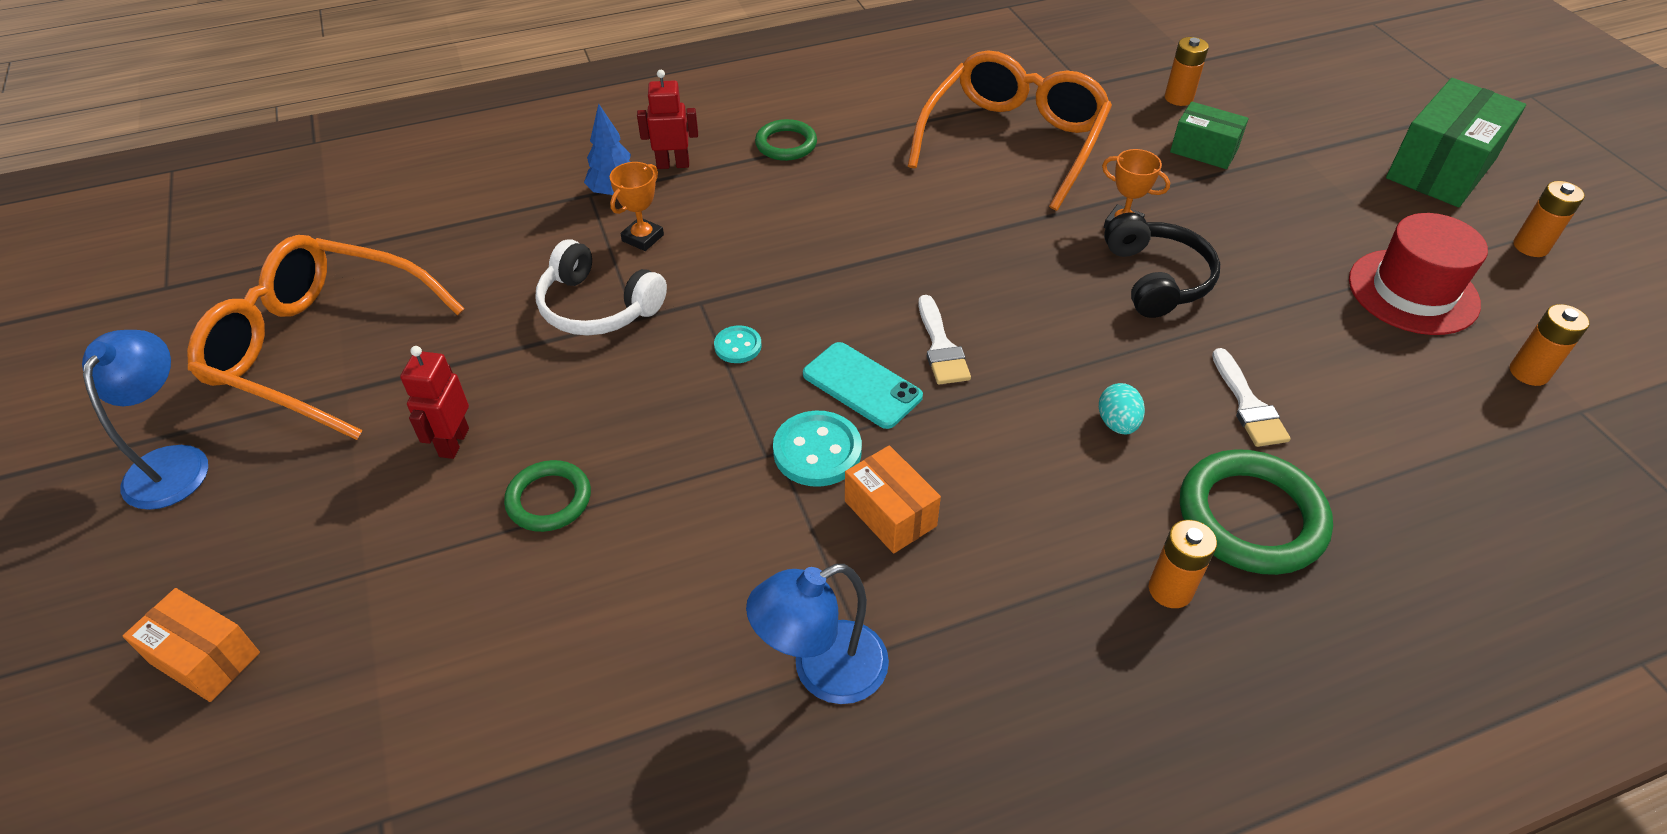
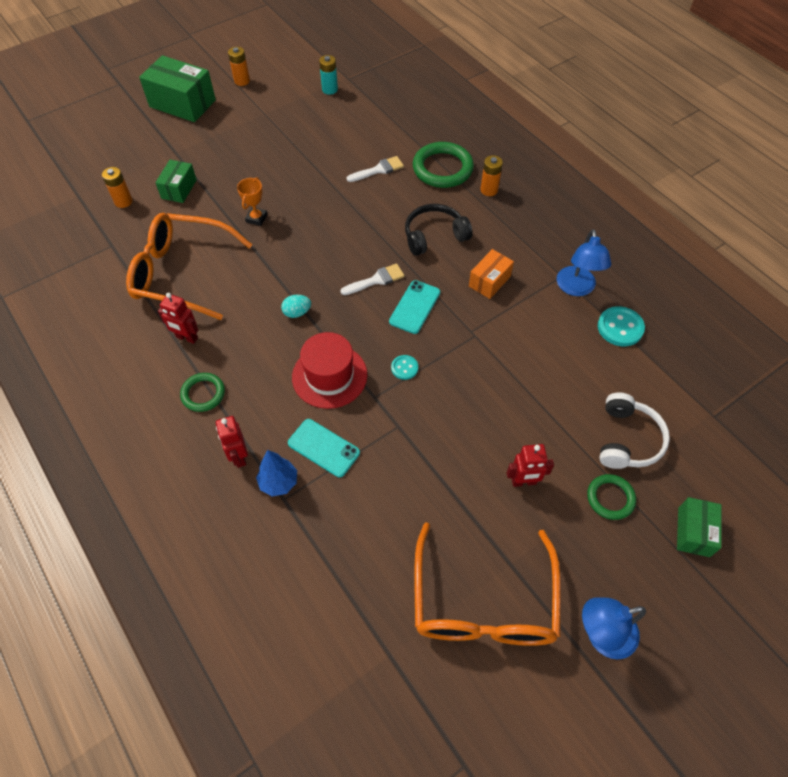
camera: 105 degrees left, 10 degrees up
(205, 658) = (693, 532): orange box -> green box
(549, 499) = (540, 419): green ring -> green ring (610, 498)
(598, 307) = (395, 450): white headphones -> white headphones (627, 439)
(643, 238) = (323, 448): orange trophy -> turquoise phone
(817, 451) = (464, 315): turquoise button -> turquoise button (620, 327)
(822, 671) = (576, 288): blue lamp -> blue lamp turned 45 degrees clockwise
(888, 137) = (186, 338): none -> red robot
(1117, 423) = (405, 211): turquoise egg -> turquoise egg (297, 312)
(1156, 279) = (299, 203): black headphones -> black headphones (434, 236)
(1413, 292) = (285, 118): red hat -> red hat (329, 376)
(1528, 372) = (330, 89): orange battery -> turquoise battery

